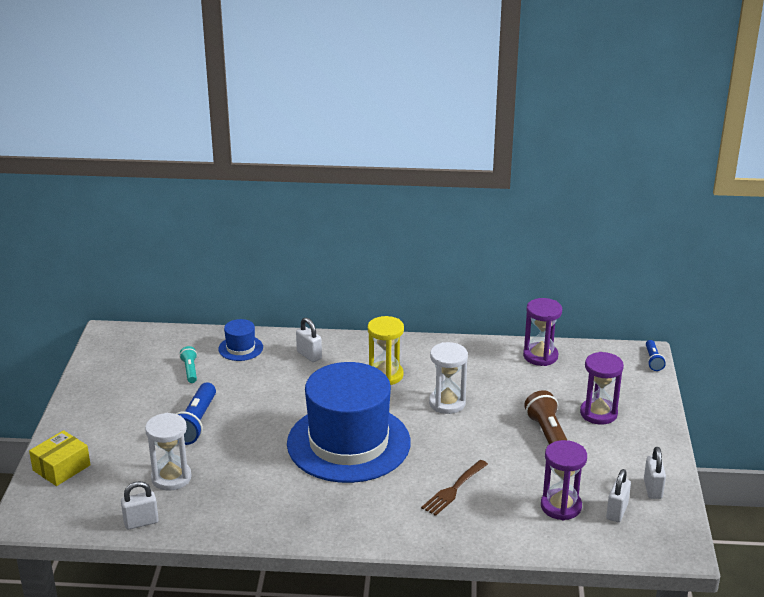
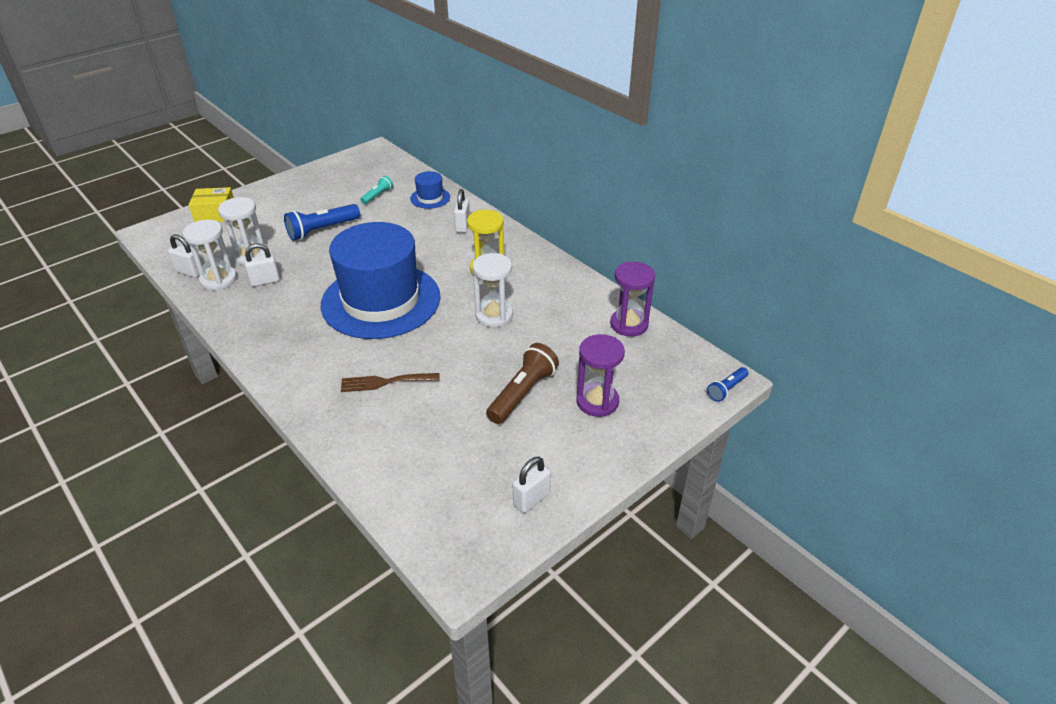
camera: 45 degrees right, 10 degrees up
(181, 511) = (218, 280): none -> white hourglass
(561, 506) = (434, 454): purple hourglass -> none
(617, 512) = (468, 494): white padlock -> white padlock (265, 281)

